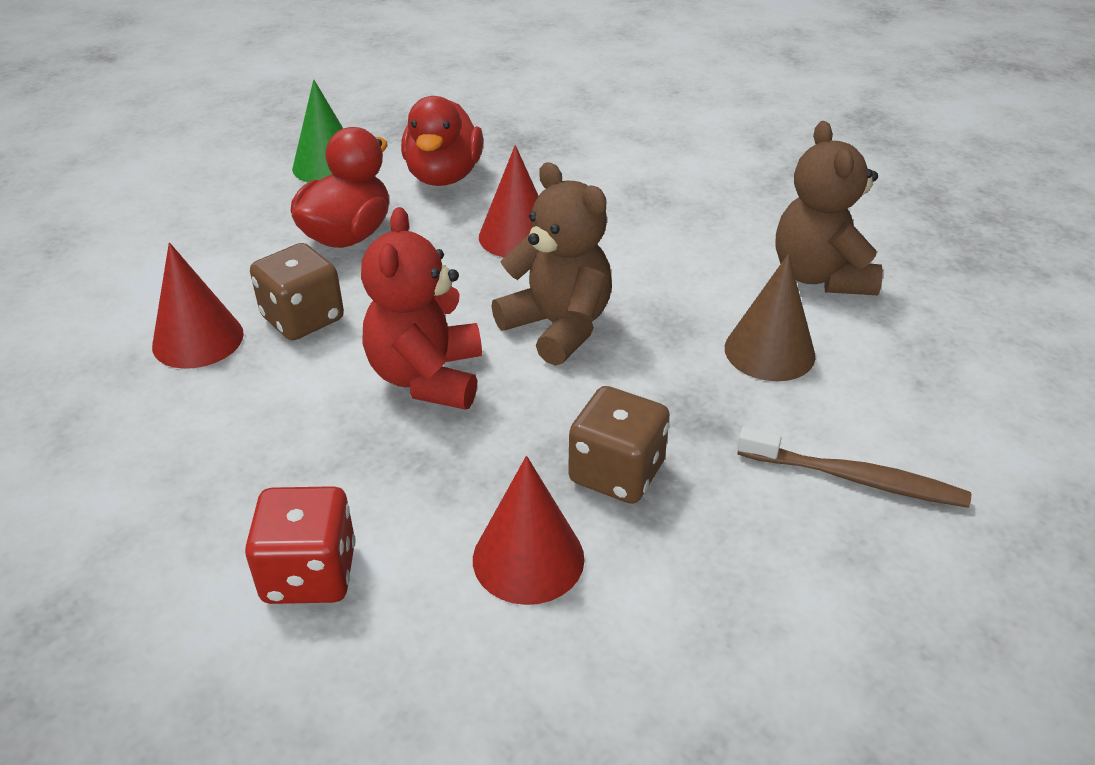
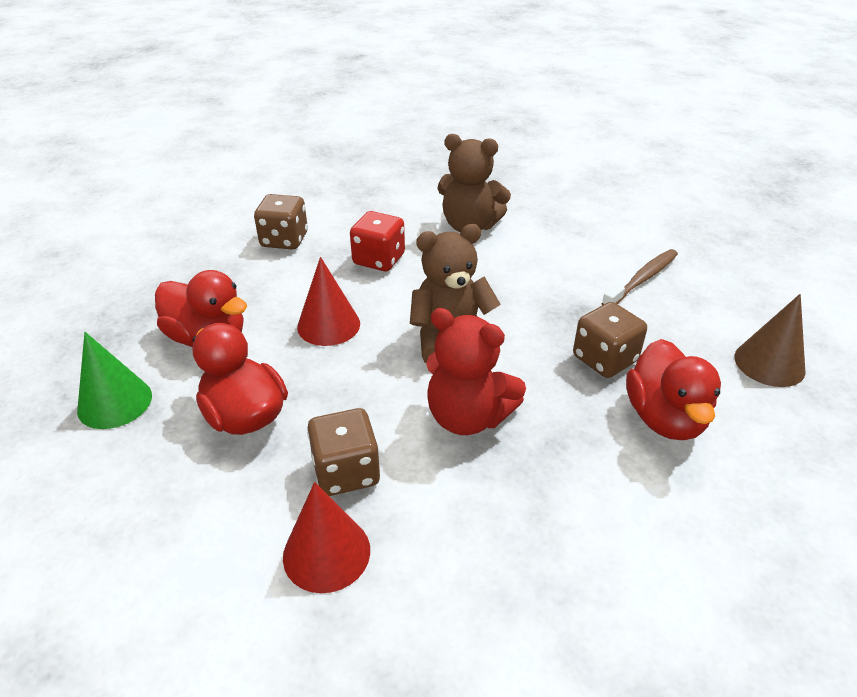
camera: 65 degrees left, 0 degrees up
(310, 573) = (648, 531): red dice -> red dice (379, 259)
(528, 558) = (664, 418): red cone -> red duck
(645, 158) = (284, 240): none -> brown dice
(769, 351) = (526, 267): brown cone -> brown cone (769, 363)

